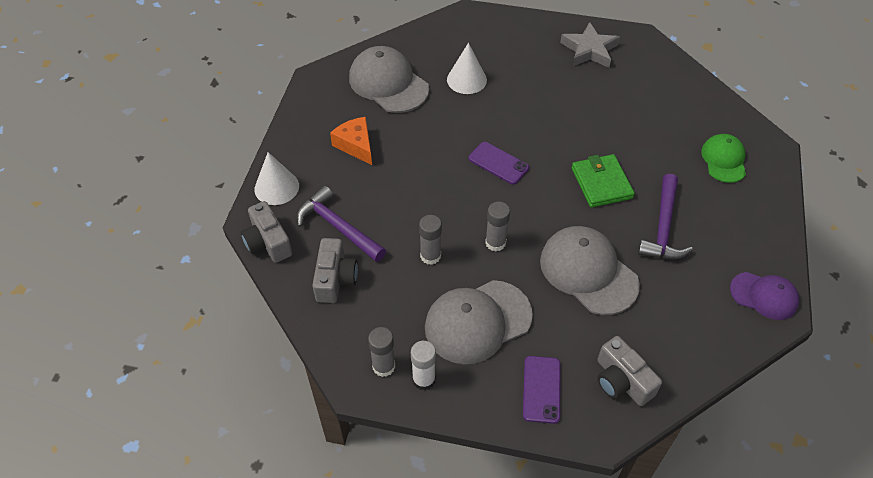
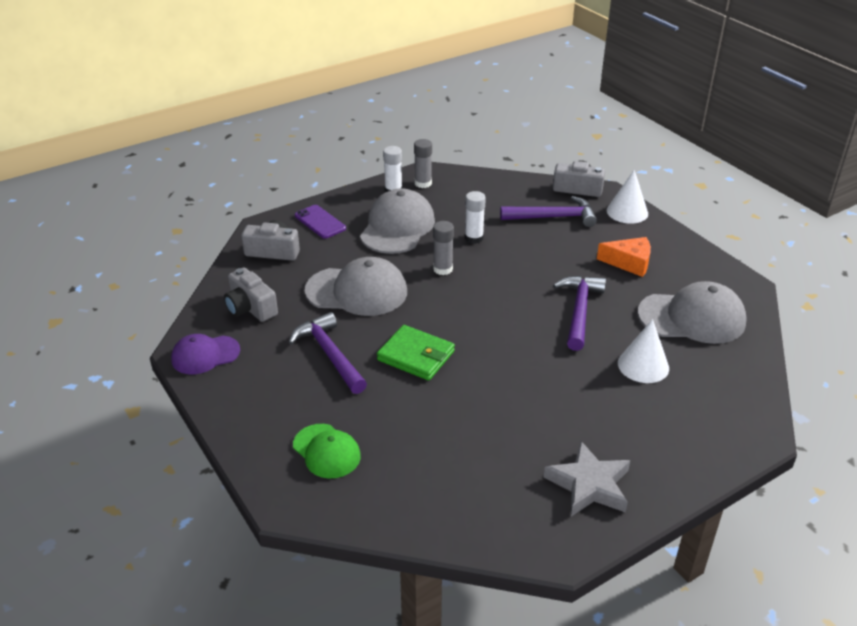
camera: 135 degrees right, 15 degrees down
(335, 279) = (510, 197): grey camera -> grey camera (250, 308)
(430, 256) = (474, 238): grey glue stick -> white glue stick
(449, 136) = (579, 311): none -> purple hammer
(498, 163) = (514, 317): purple phone -> none

